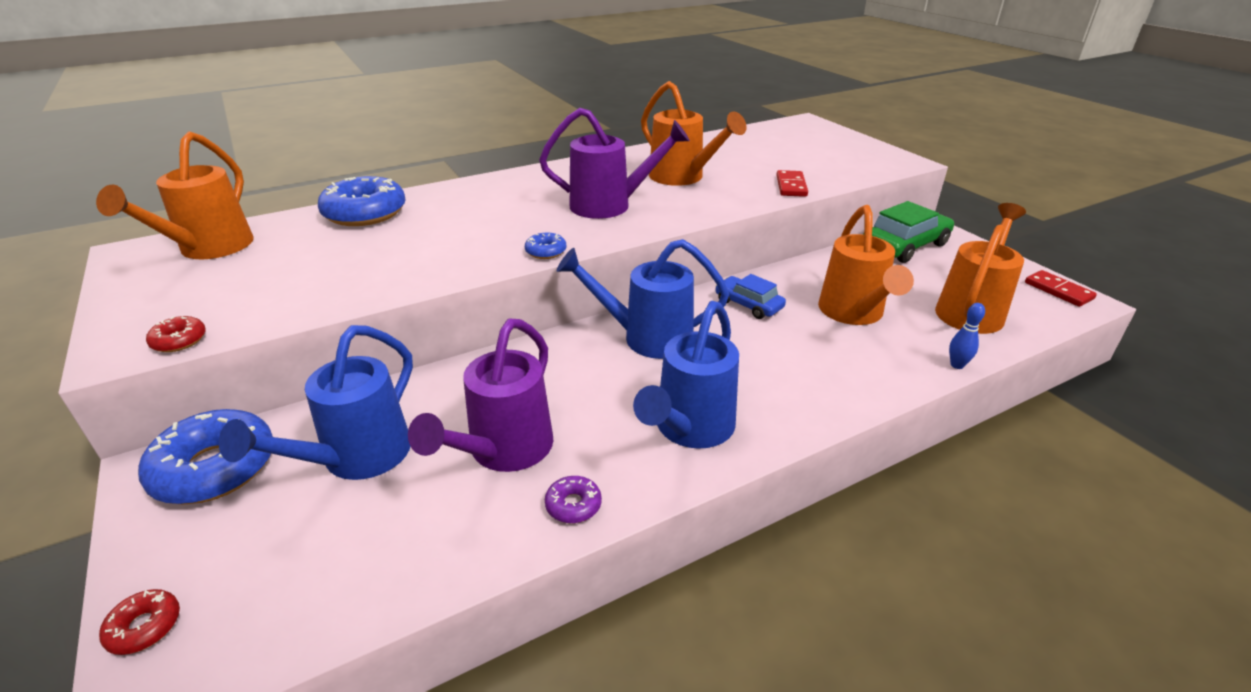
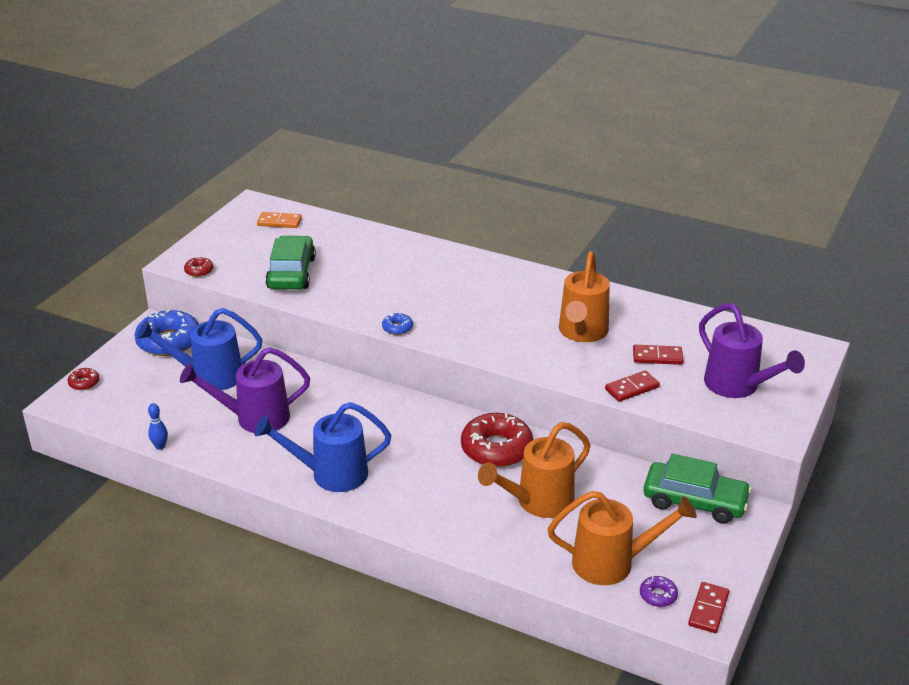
camera: 55 degrees right, 0 degrees up
(209, 249) = (279, 222): orange watering can -> orange domino
(326, 276) = (291, 273): none -> green car
(365, 213) = (372, 241): blue donut -> none
(573, 505) = (236, 459): purple donut -> purple donut (658, 595)
(609, 206) = (491, 322): purple watering can -> purple watering can (737, 386)
(647, 338) = (407, 421): blue watering can -> none
(748, 304) = (496, 449): blue car -> red donut
(756, 164) = (657, 357): none -> red domino
(957, 365) = (515, 570): blue bowling pin -> blue bowling pin (160, 446)

